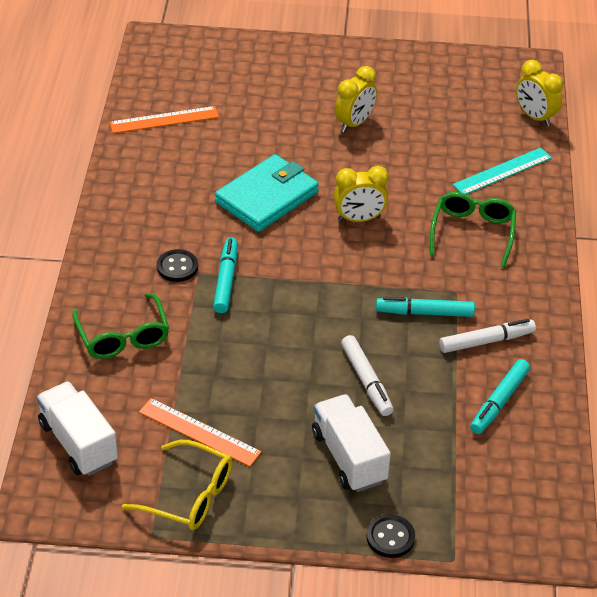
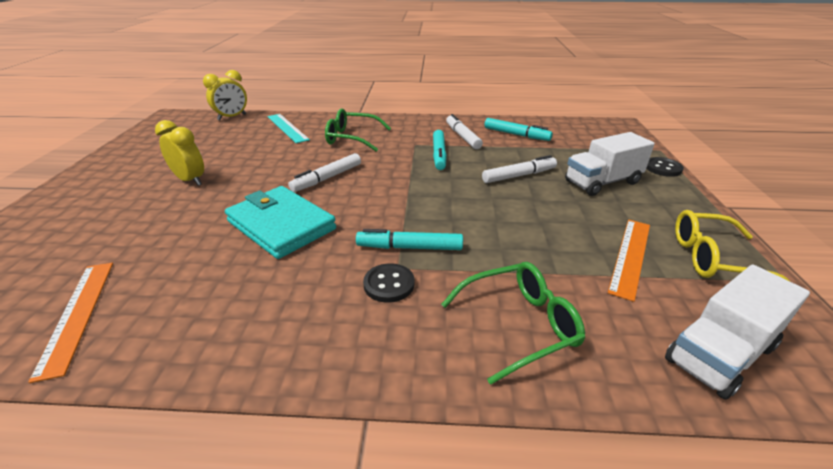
camera: 90 degrees left, 10 degrees down
(189, 495) = (713, 258): yellow glasses -> yellow glasses turned 105 degrees counterclockwise
(359, 219) = (327, 178): yellow clock -> white marker

